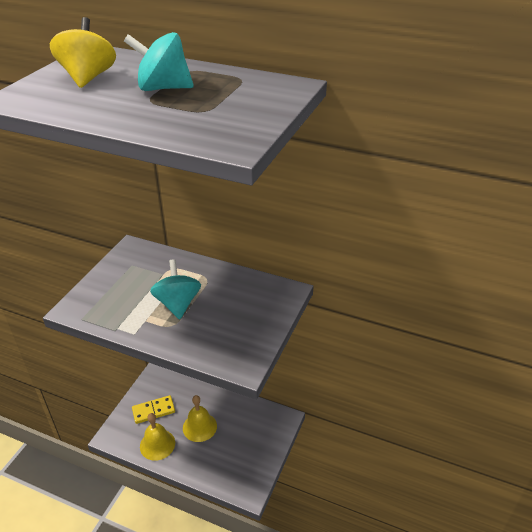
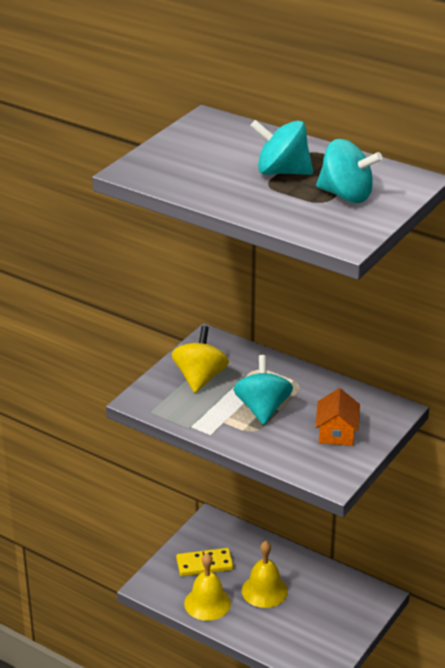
camera: 10 degrees right, 5 degrees down
(88, 78) = (205, 152): yellow spinning top -> yellow spinning top (200, 378)
(228, 103) = (346, 195): none -> turquoise spinning top
(242, 318) = (336, 432): none -> orange house

